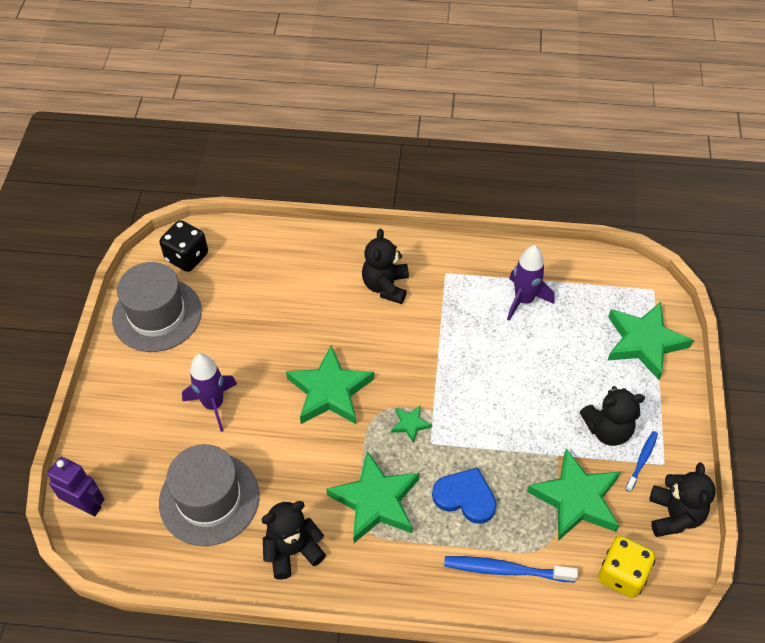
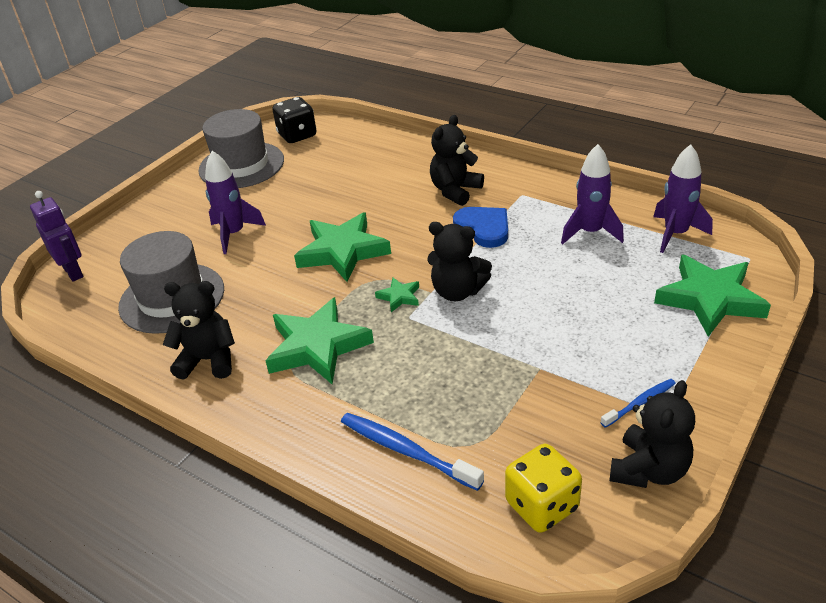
camera: 30 degrees right, 15 degrees down
(465, 497) = (410, 372): blue heart -> blue heart (483, 228)
(576, 499) = (534, 413): green star -> none
(589, 281) = (675, 234): none -> purple rocket
(608, 430) = (614, 363): black teddy bear -> black teddy bear (457, 291)

